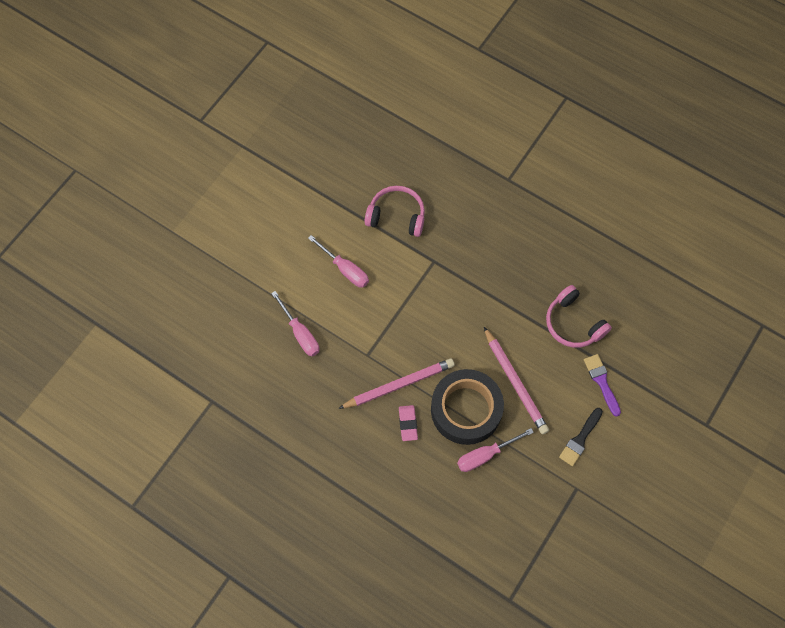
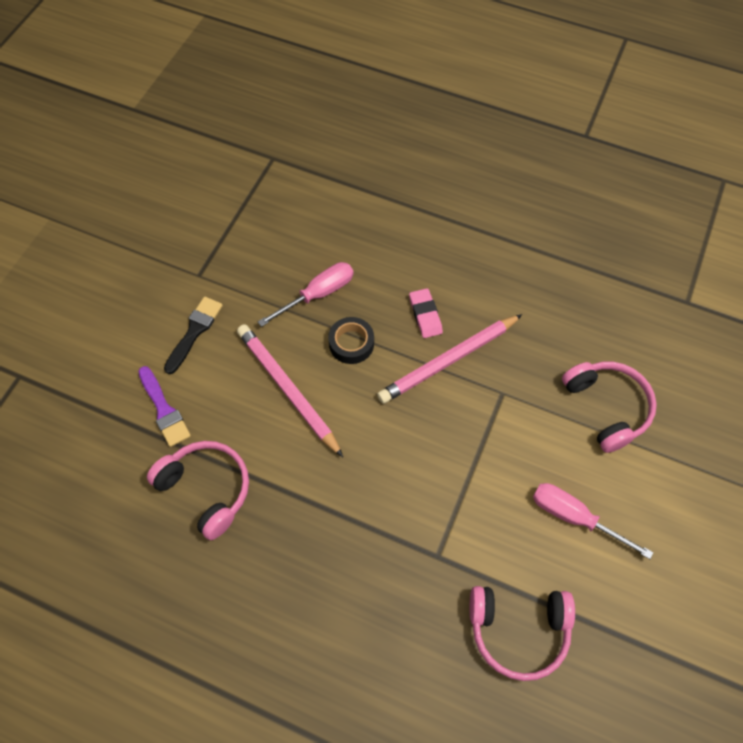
camera: 170 degrees right, 5 degrees down
(300, 333) = (606, 408): pink screwdriver -> pink headphones
(466, 410) = (351, 343): black tape -> black tape, size x0.47

